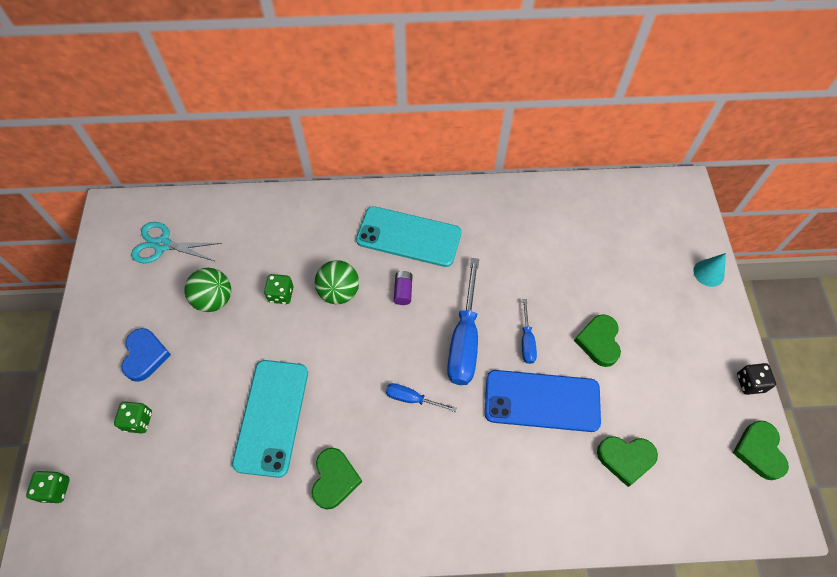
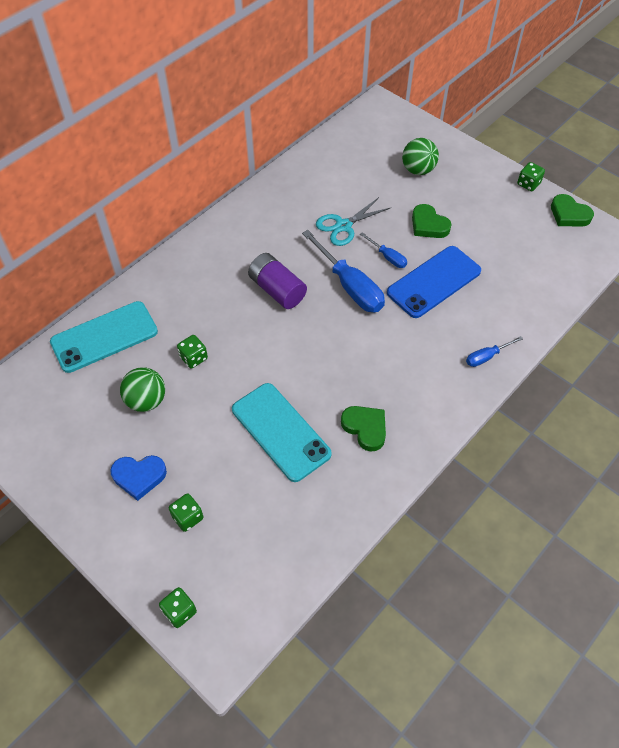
camera: 45 degrees left, 5 degrees down
(145, 356) = (139, 476): blue heart -> blue heart turned 135 degrees clockwise
(162, 245) = (56, 400): turquoise scissors -> turquoise scissors (343, 226)
(339, 292) = (234, 324): green ball -> green ball (418, 170)
(403, 291) = (277, 290): purple battery -> purple battery, size x1.96
(408, 237) = (241, 255): turquoise phone -> turquoise phone (104, 337)
(412, 399) = (358, 344): blue screwdriver -> blue screwdriver (487, 357)
(625, 459) = (511, 274): green heart -> none
(708, 273) = (445, 142): turquoise cone -> none
(750, 383) = (528, 184): black dice -> green dice

